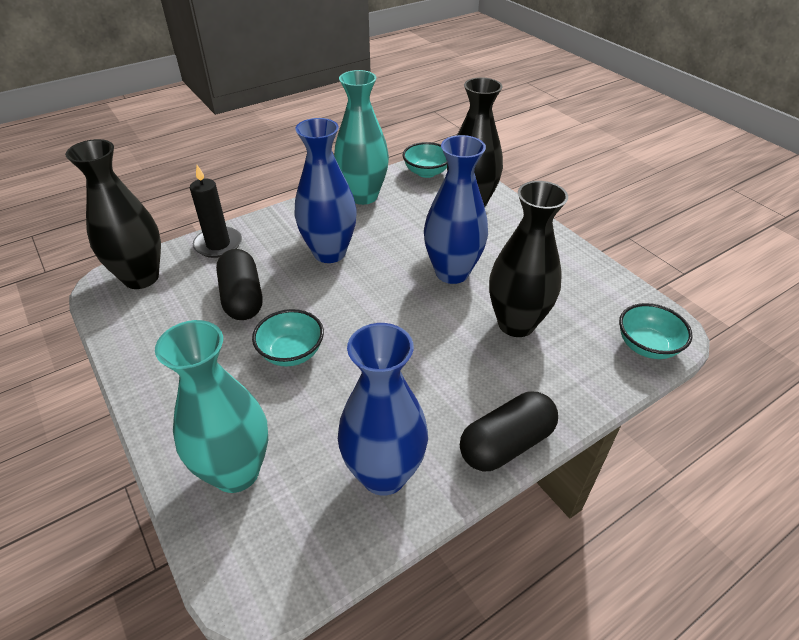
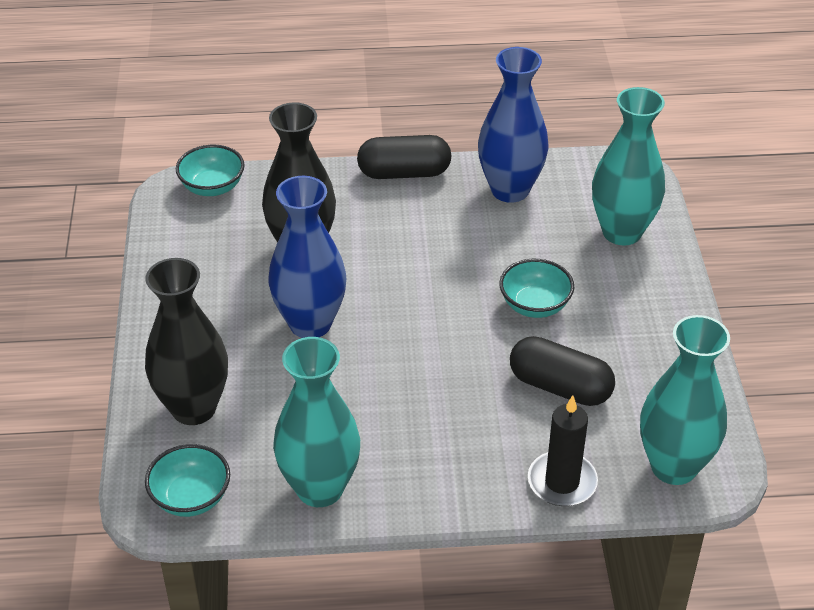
camera: 150 degrees left, 0 degrees up
(141, 277) = (673, 466): black vase -> turquoise vase
(242, 298) = (560, 387): black capsule -> black capsule turned 75 degrees counterclockwise
(329, 253) = (428, 408): blue vase -> none

